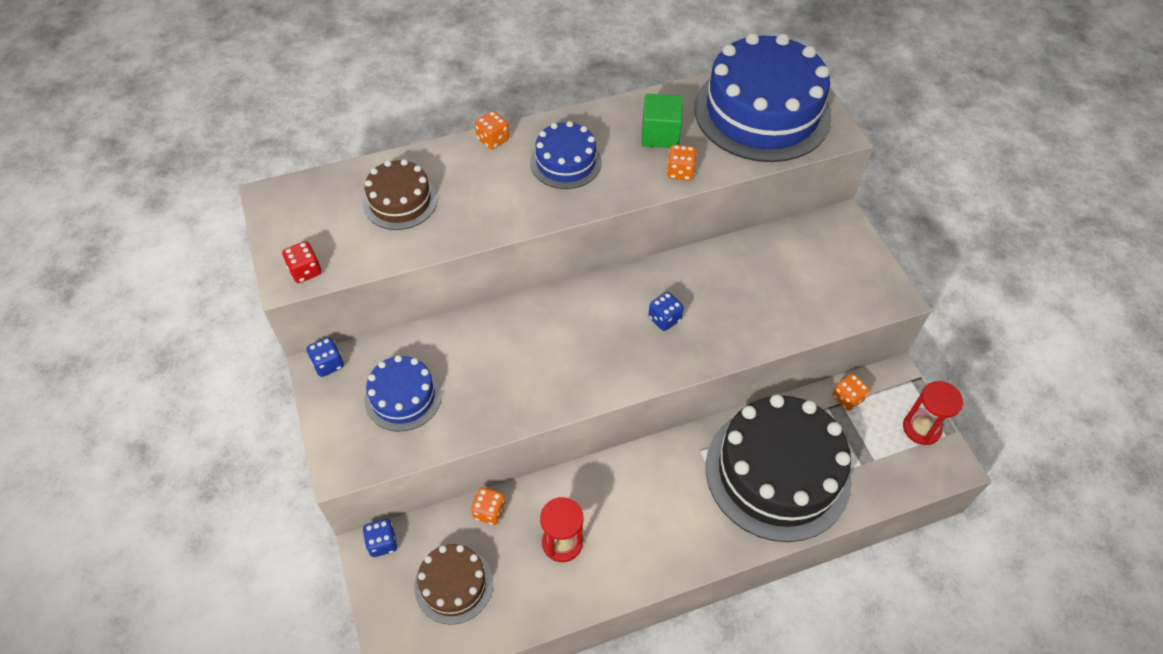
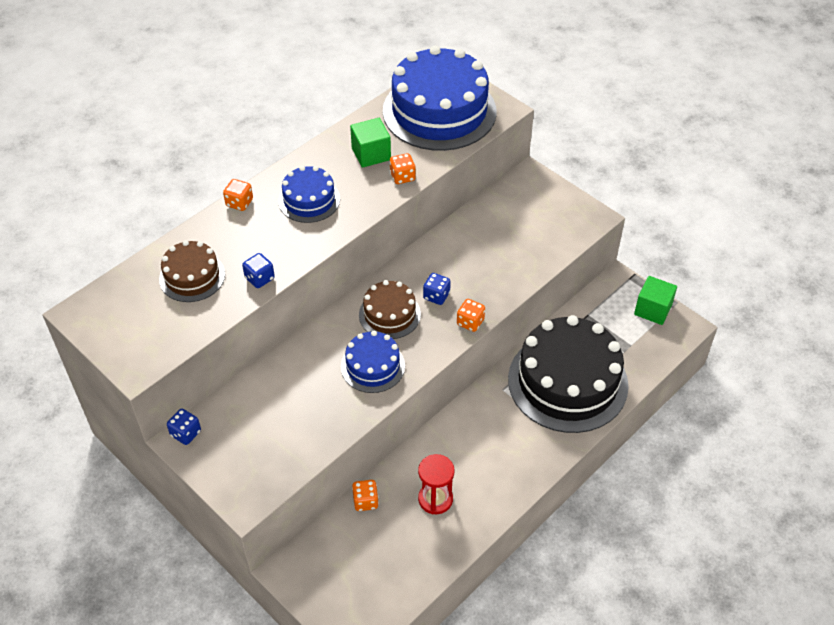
camera: 25 degrees left, 5 degrees down
(305, 271) = (147, 358): red dice -> none
(382, 543) = (293, 561): blue dice -> blue dice (259, 278)
(403, 397) = (264, 433): blue cake -> blue cake (373, 366)
(453, 584) = (368, 565): brown cake -> brown cake (389, 314)
(847, 398) = (590, 309): orange dice -> orange dice (470, 322)
(921, 428) = (653, 309): red hourglass -> green cube

